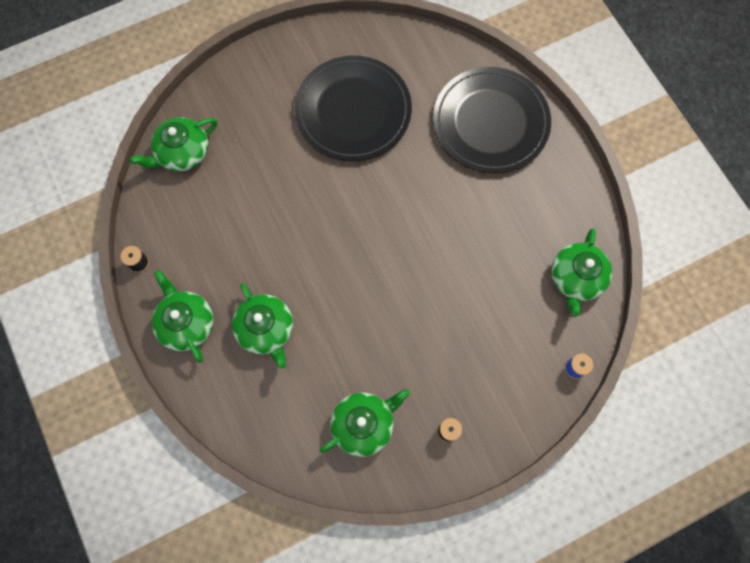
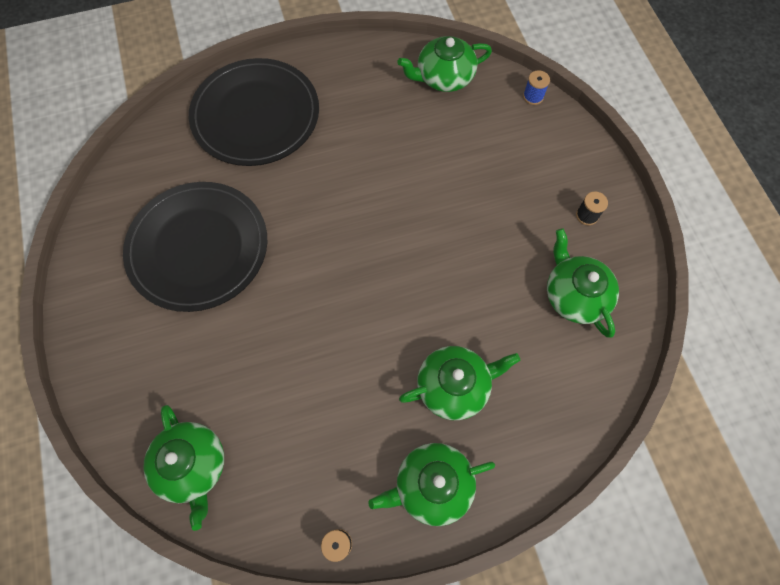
camera: 80 degrees left, 5 degrees down
(576, 278) = (443, 77): green teapot -> green teapot turned 135 degrees clockwise

